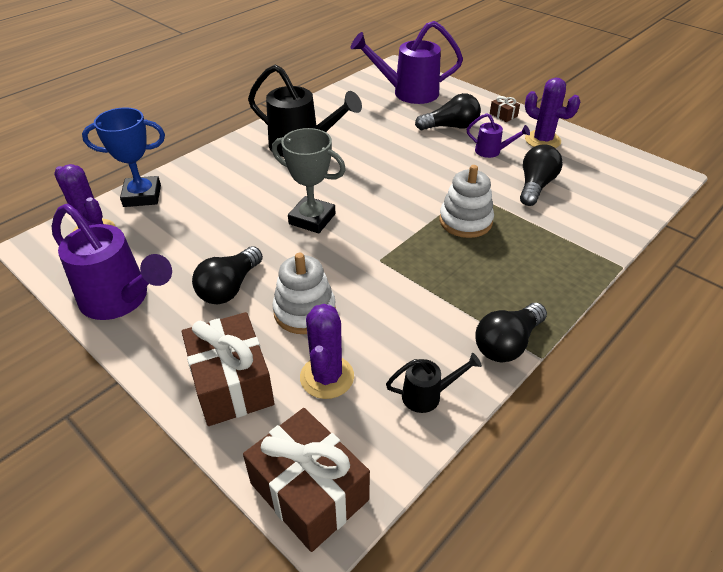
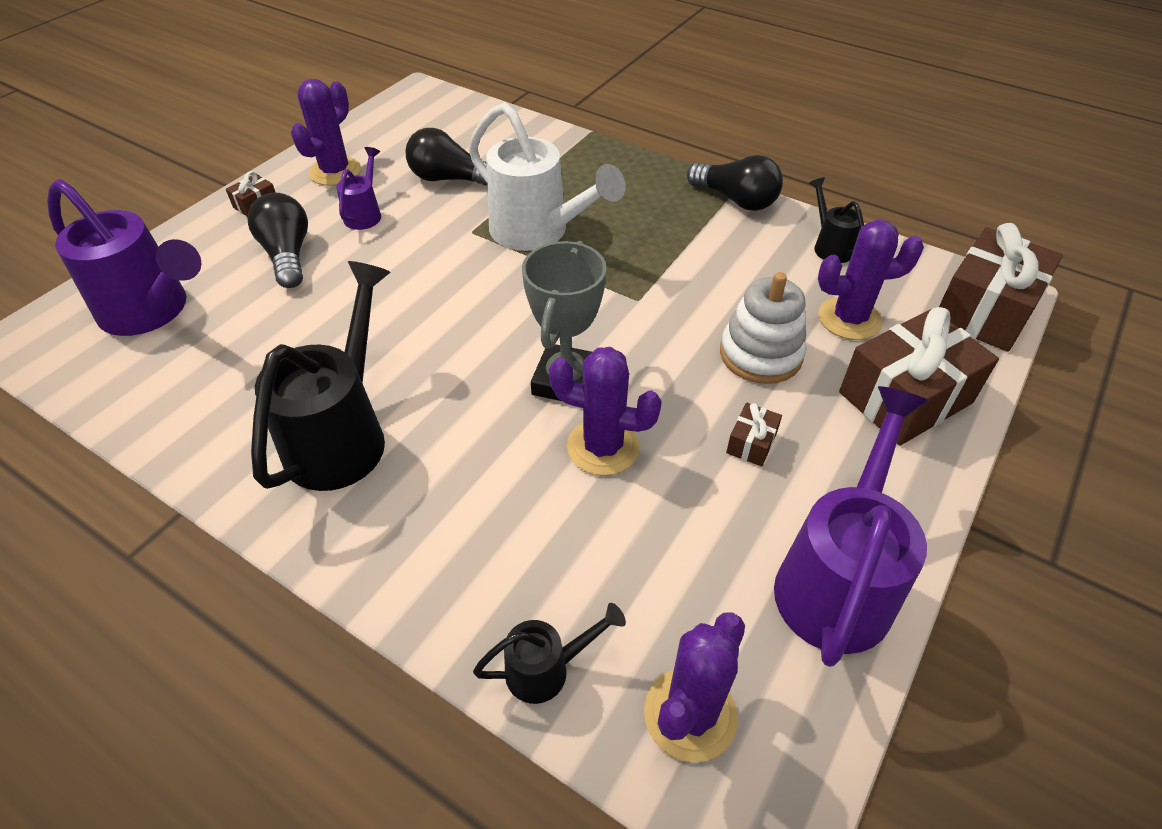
camera: 100 degrees left, 5 degrees up
(142, 196) = (546, 669): blue trophy -> black watering can
(229, 288) = (751, 443): black light bulb -> brown gift
(255, 227) = (603, 447): none -> purple cactus
(408, 93) = (152, 311): purple watering can -> purple watering can turned 45 degrees counterclockwise
(465, 221) = (537, 232): white stacking toy -> white watering can

